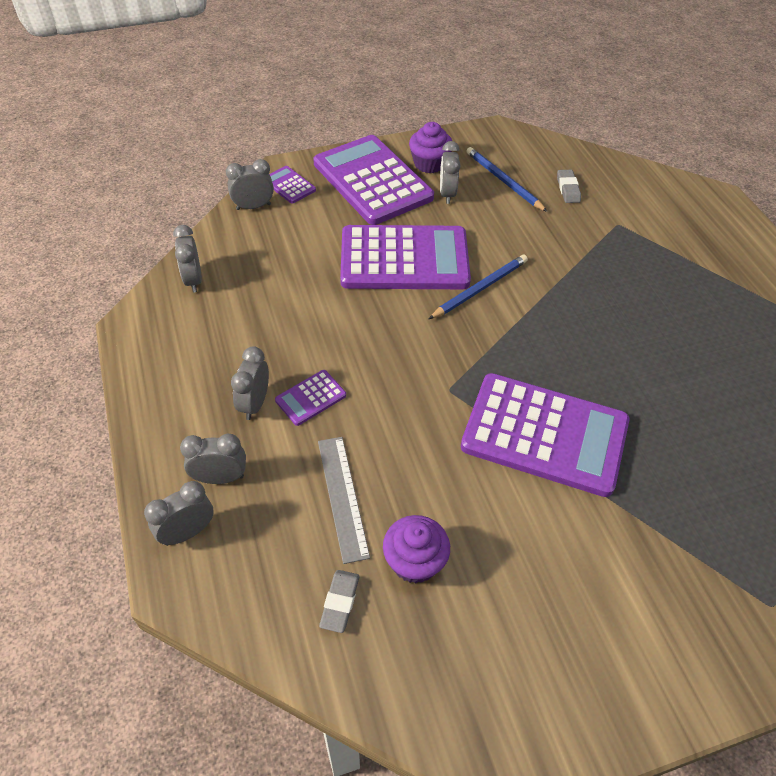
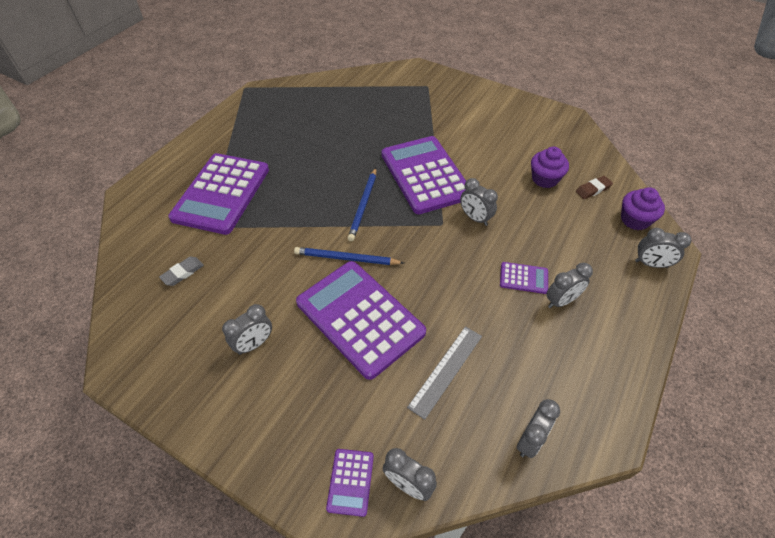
camera: 130 degrees left, 0 degrees up
(220, 478) = (614, 276): grey clock -> grey clock (475, 218)
(340, 602) = (593, 189): grey eraser -> brown eraser
(342, 497) = (553, 222): grey ruler -> grey ruler (446, 370)
(372, 181) = (282, 414): purple calculator -> purple calculator (222, 193)
(429, 164) = (218, 387): purple cupcake -> purple cupcake (635, 220)
(504, 181) = (204, 317): blue pencil -> blue pencil (363, 205)

